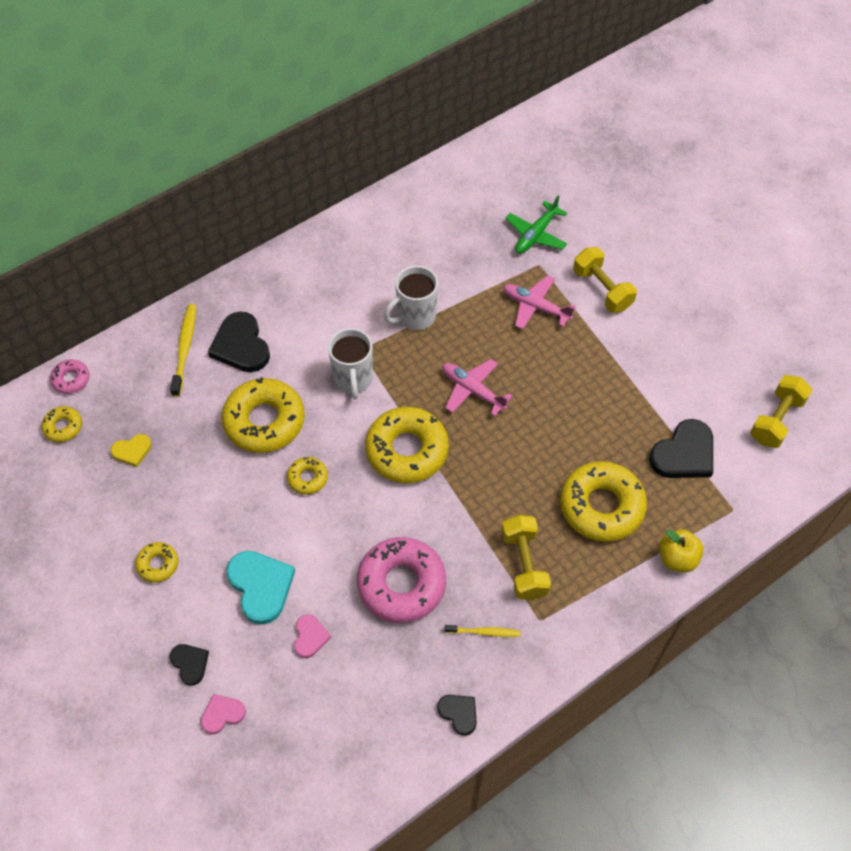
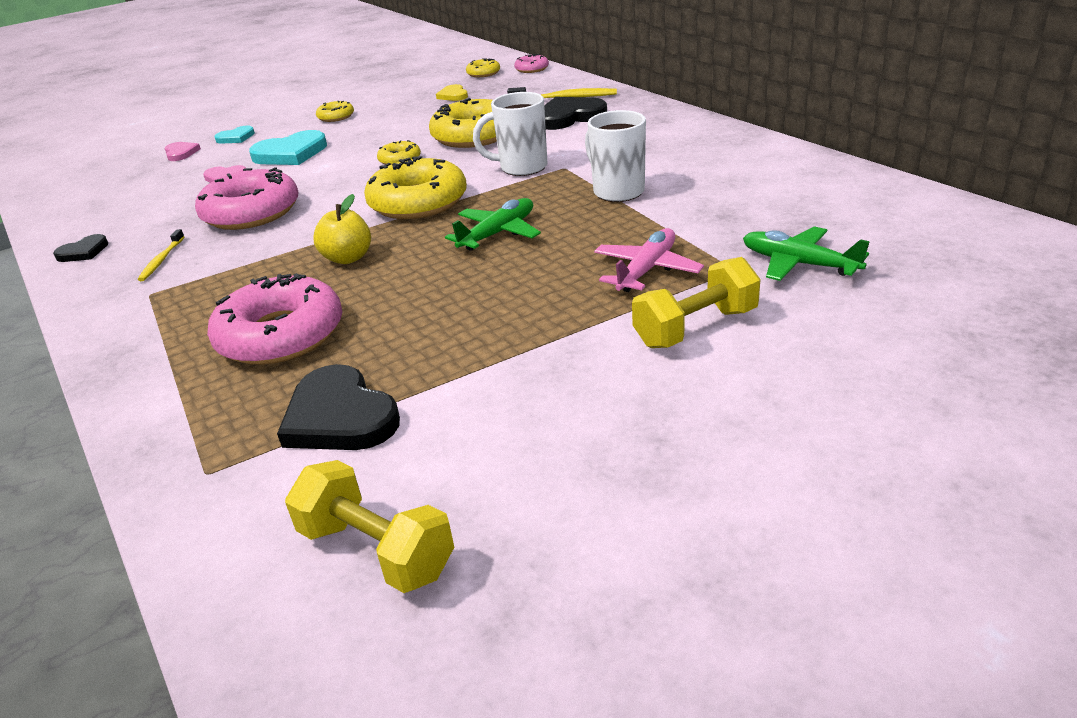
camera: 95 degrees right, 25 degrees down
(190, 663) = (236, 137): black heart -> turquoise heart
(472, 390) = (498, 233): pink plane -> green plane
(524, 564) = (229, 280): yellow dumbbell -> none
(601, 506) = (281, 335): yellow donut -> pink donut
(677, 558) = (157, 406): yellow apple -> yellow apple (348, 258)

